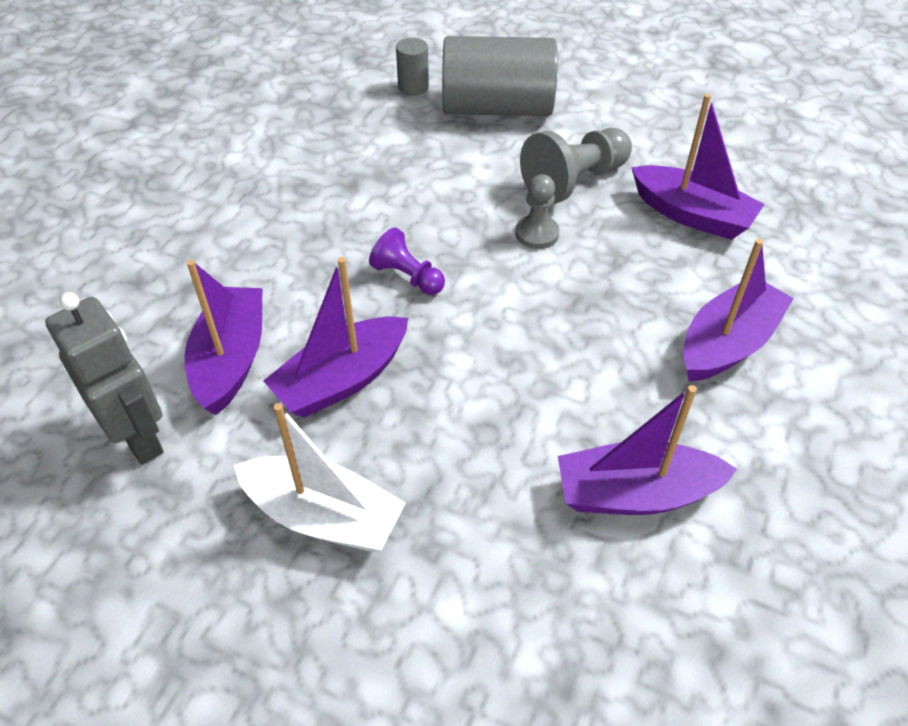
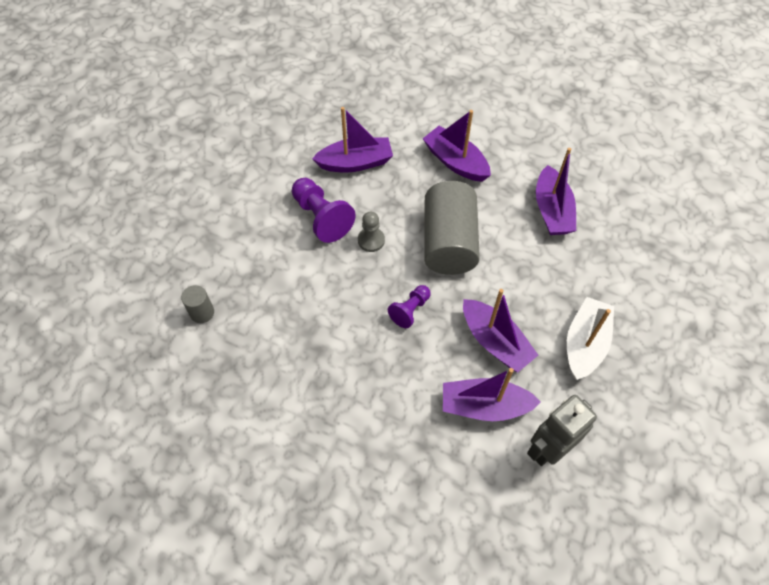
camera: 90 degrees left, 10 degrees up
(497, 108) = (237, 258): grey cylinder -> grey cylinder (449, 242)
(574, 181) = (321, 217): grey pawn -> purple pawn
(692, 215) = (355, 162): purple boat -> purple boat turned 45 degrees clockwise

